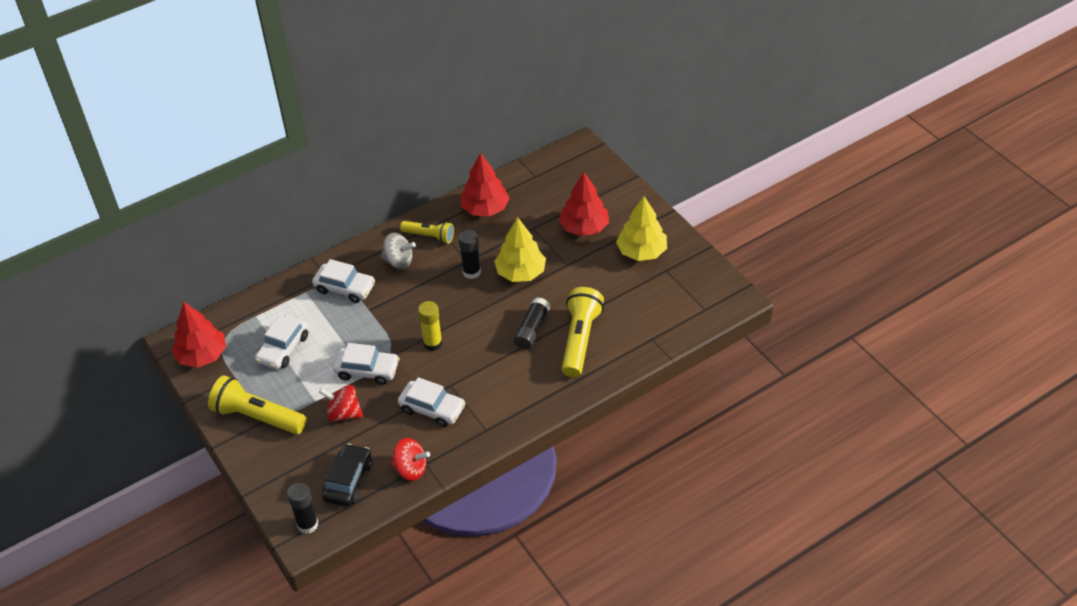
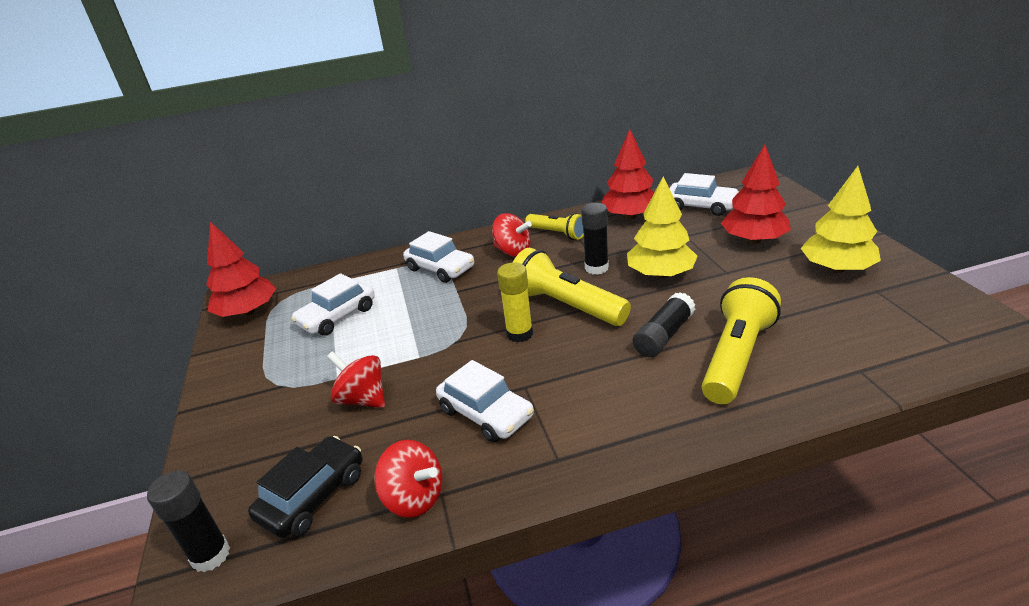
camera: 20 degrees right, 15 degrees down
(257, 417) = (256, 385): yellow flashlight -> yellow flashlight (566, 305)
(367, 370) = (421, 352): white car -> white car (700, 206)
(399, 261) = (513, 251): grey spinning top -> red spinning top

